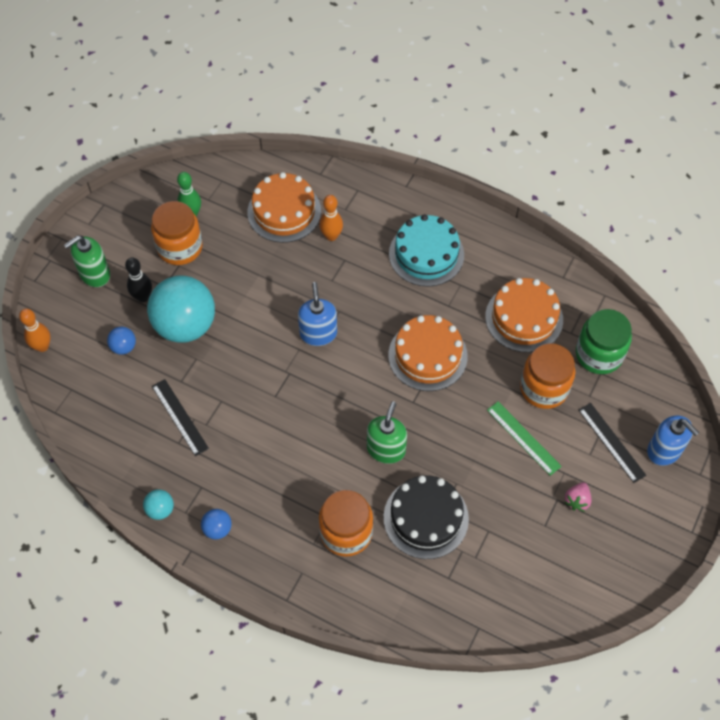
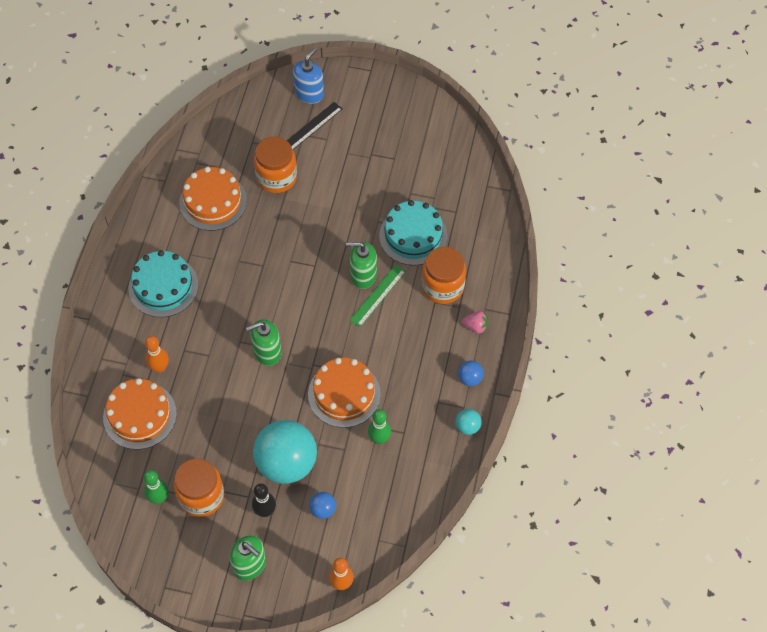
camera: 105 degrees left, 0 degrees up
(180, 417) = (379, 439): black ruler -> green bowling pin
(318, 333) = (267, 352): blue soap dispenser -> green soap dispenser
(426, 518) = (413, 236): black cake -> turquoise cake
(427, 355) = (267, 264): orange cake -> orange cake (344, 394)
(523, 438) = (325, 184): green ruler -> green ruler (378, 295)
(577, 500) = (368, 141): pink strawberry -> pink strawberry (475, 326)
(599, 354) = (235, 145): green jar -> none

